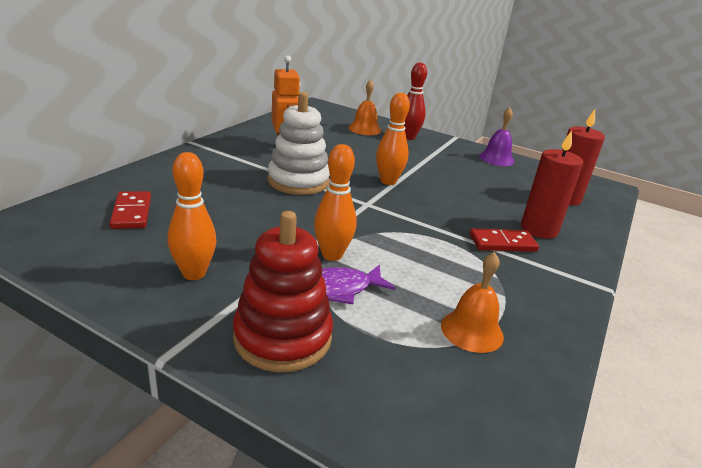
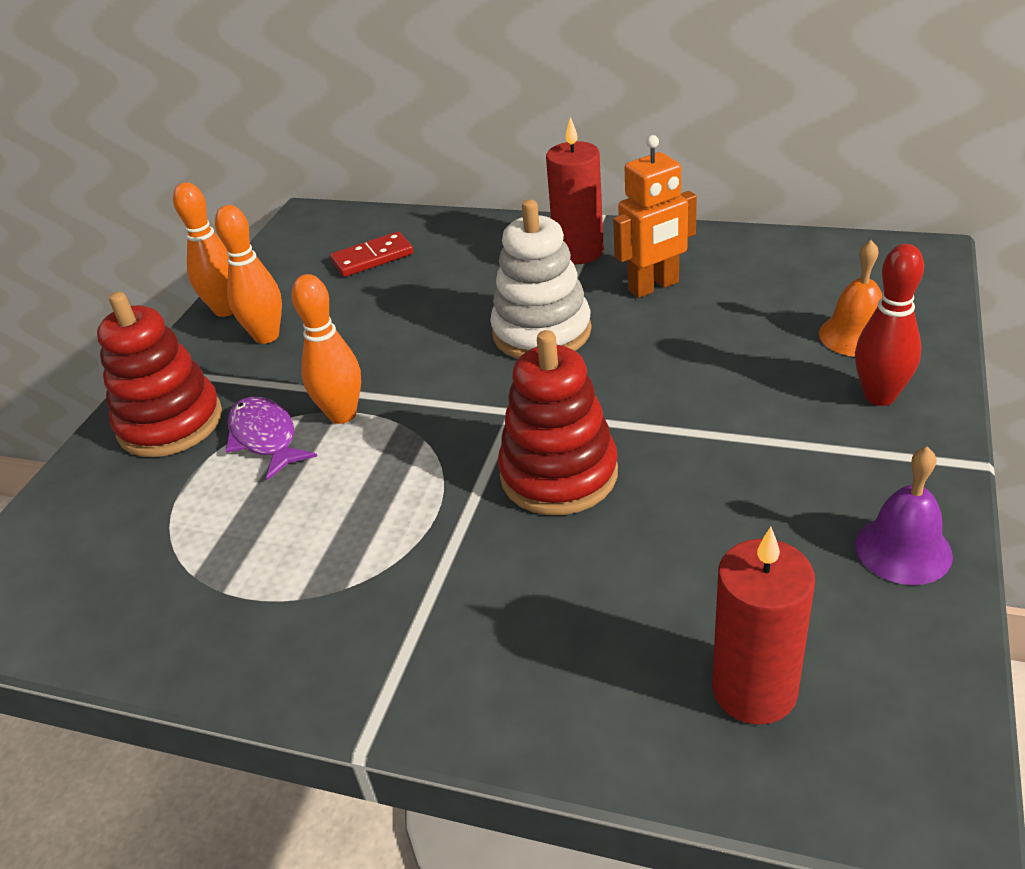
camera: 85 degrees right, 10 degrees up
(388, 181) = (617, 414): orange bowling pin -> orange bowling pin (226, 310)
(427, 204) = (559, 474): none -> red stacking toy
(472, 330) = (205, 568): orange bell -> none
(502, 243) = (462, 586): red domino -> none
(539, 229) = (549, 639): red candle -> red candle (578, 252)

